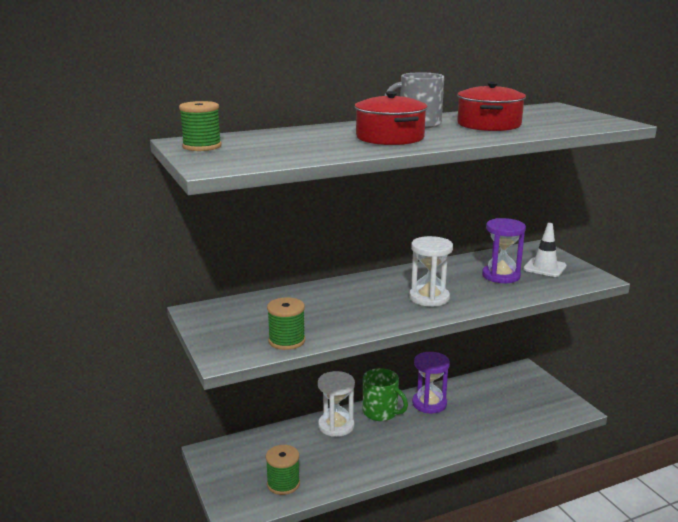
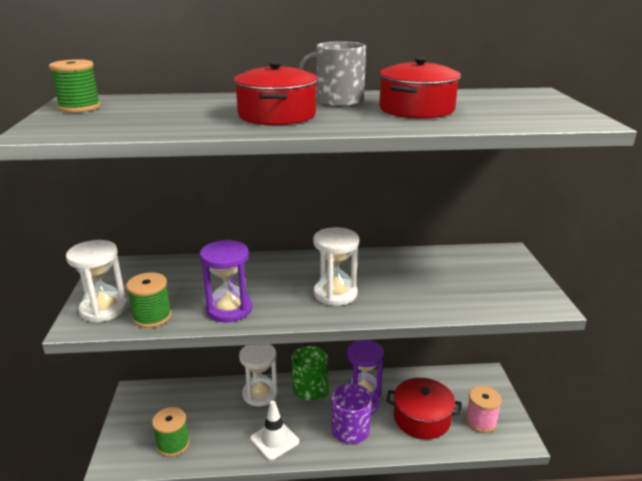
camera: 20 degrees right, 5 degrees up
(233, 343) = (104, 309): none -> white hourglass
(439, 434) = (351, 429): none -> purple mug
(492, 412) = (422, 418): none -> red pot
(501, 276) = (436, 281): purple hourglass -> purple hourglass (229, 309)
(540, 404) = (480, 421): none -> pink spool
(544, 267) = (495, 279): white traffic cone -> white traffic cone (274, 440)

